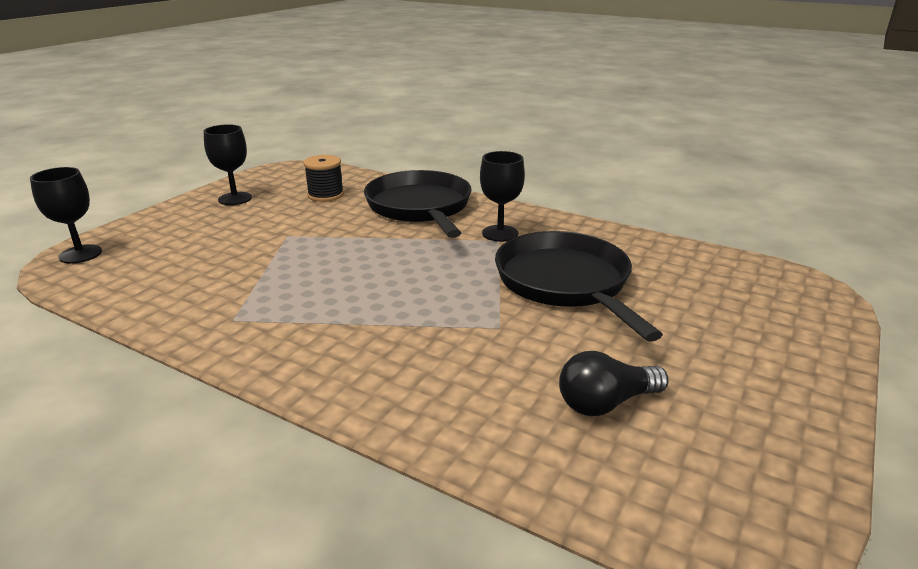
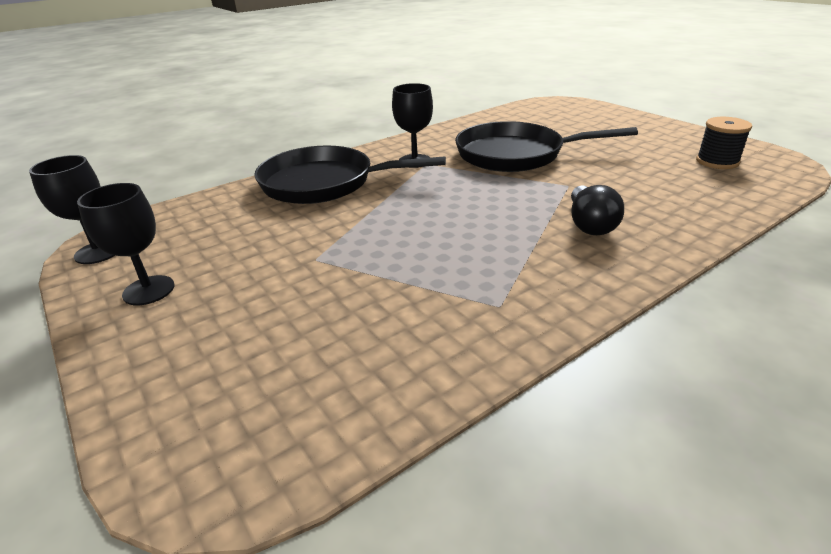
camera: 65 degrees left, 5 degrees up
(80, 254) = (188, 458): black goblet -> black goblet (98, 252)
(325, 195) = (226, 226): black spool -> black spool (717, 161)
(605, 403) = (670, 171): black light bulb -> black light bulb (589, 224)

